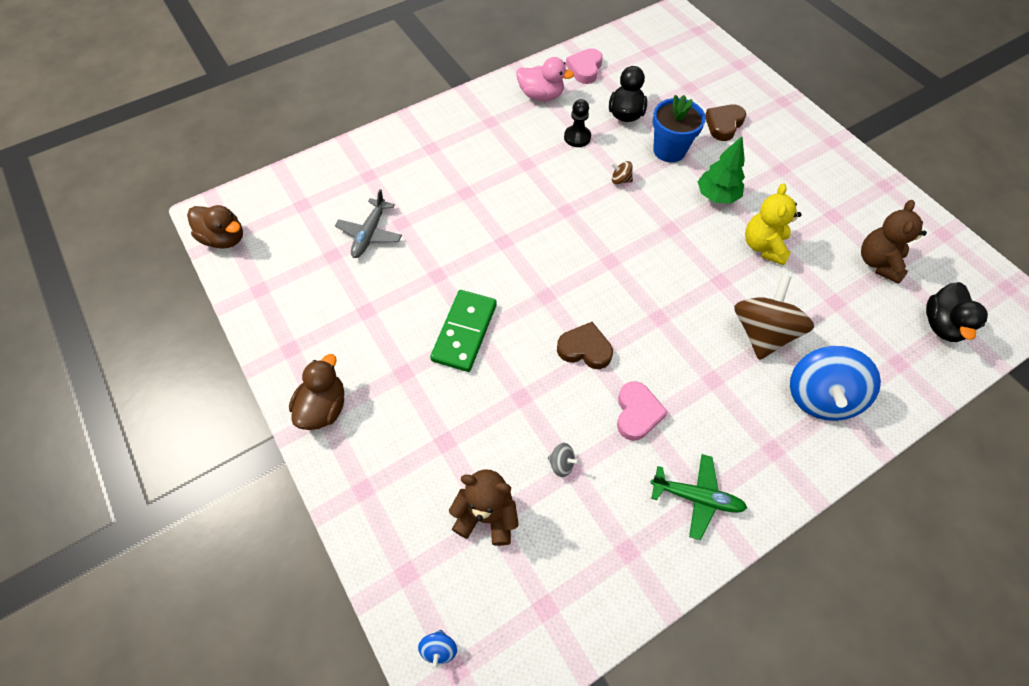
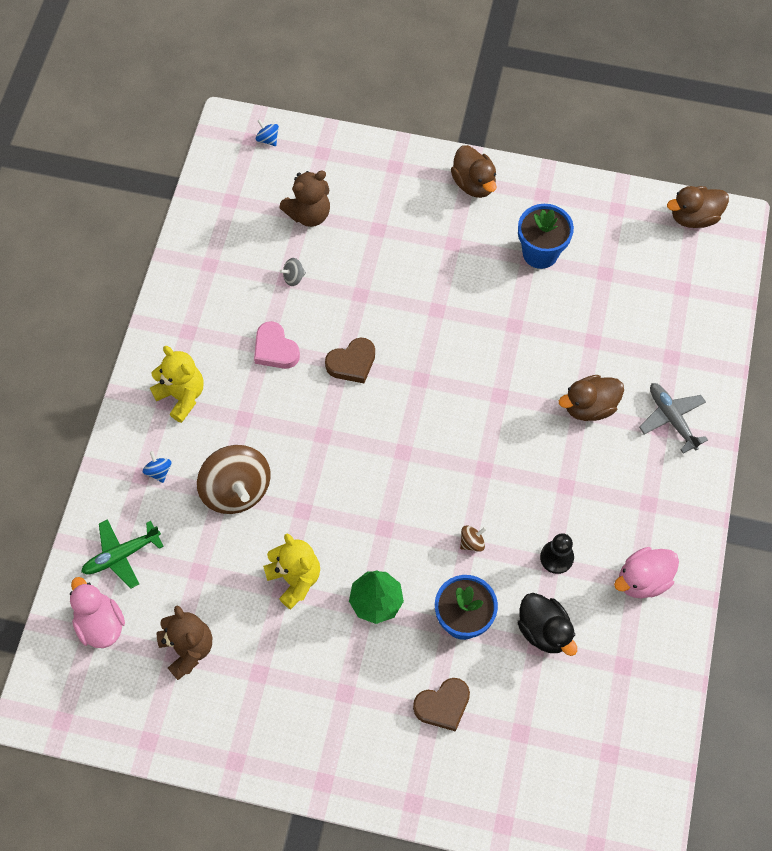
camera: 135 degrees right, 5 degrees up
(353, 307) = (540, 253): none -> blue flower pot
(370, 233) = (602, 312): grey plane -> grey plane (672, 419)
(456, 190) = (589, 406): none -> brown duck
(464, 332) = (445, 303): green domino -> none
(585, 69) = (643, 658): pink heart -> none
(696, 497) = (192, 328): green plane -> green plane (122, 555)
(723, 125) = (443, 705): brown heart -> brown heart turned 75 degrees clockwise
(753, 442) = (182, 396): none -> yellow teddy bear
(819, 396) = (159, 471): blue spinning top -> blue spinning top, size x0.41
(941, 325) = (100, 623): black duck -> pink duck

